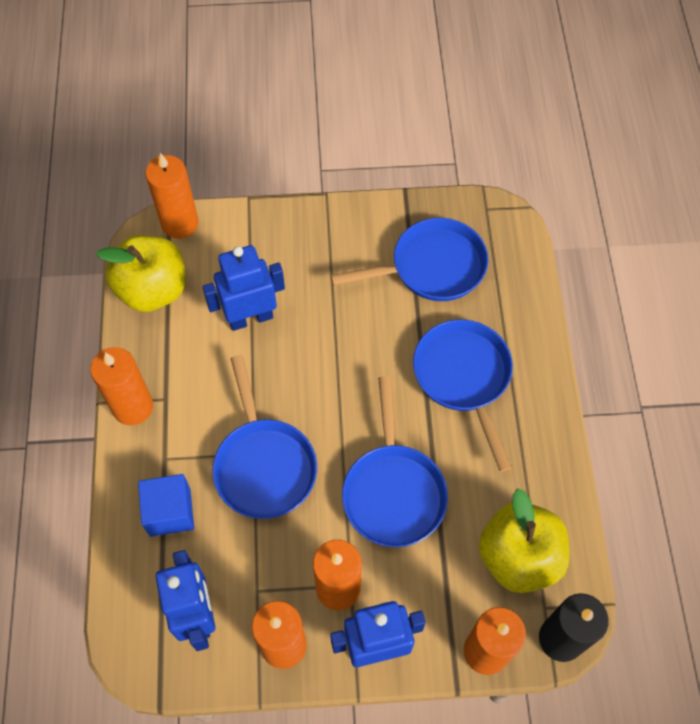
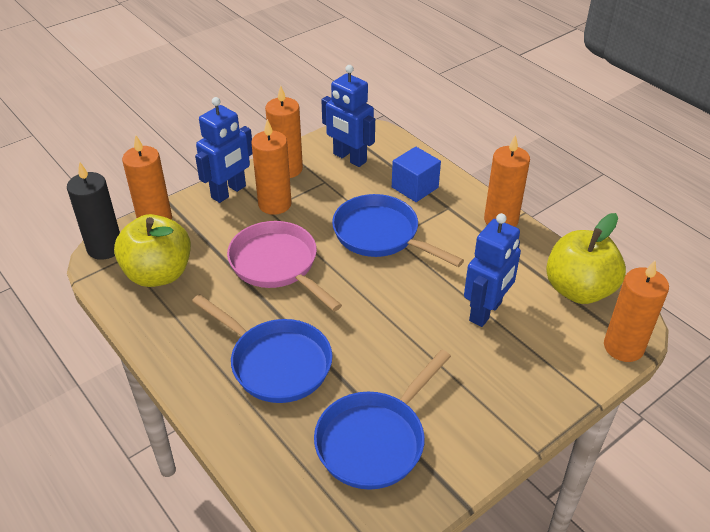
camera: 145 degrees right, 20 degrees down
(393, 491) = (277, 265): blue pan -> pink pan

